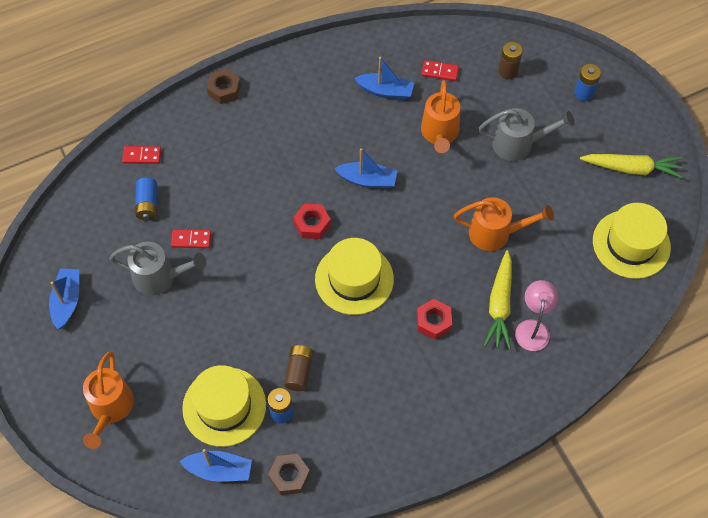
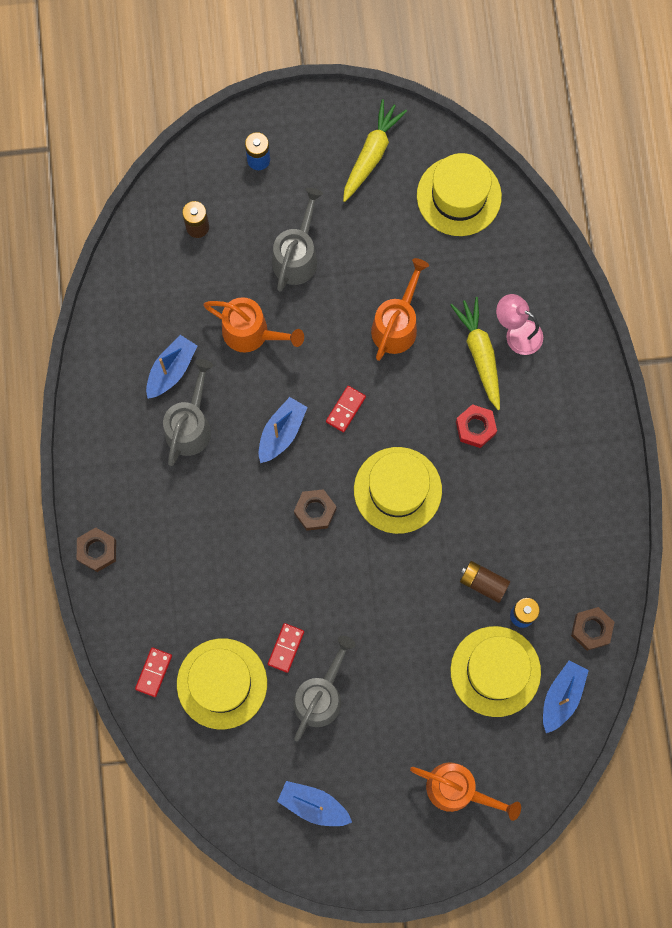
camera: 70 degrees left, 15 degrees up
(147, 204) = (222, 683): blue battery -> yellow hat
(312, 224) = (315, 511): red nut -> brown nut
(347, 117) = (190, 425): none -> grey watering can
(440, 72) = (169, 301): red domino -> red domino (345, 409)
(500, 304) = (480, 354): yellow carrot -> yellow carrot turned 135 degrees counterclockwise

